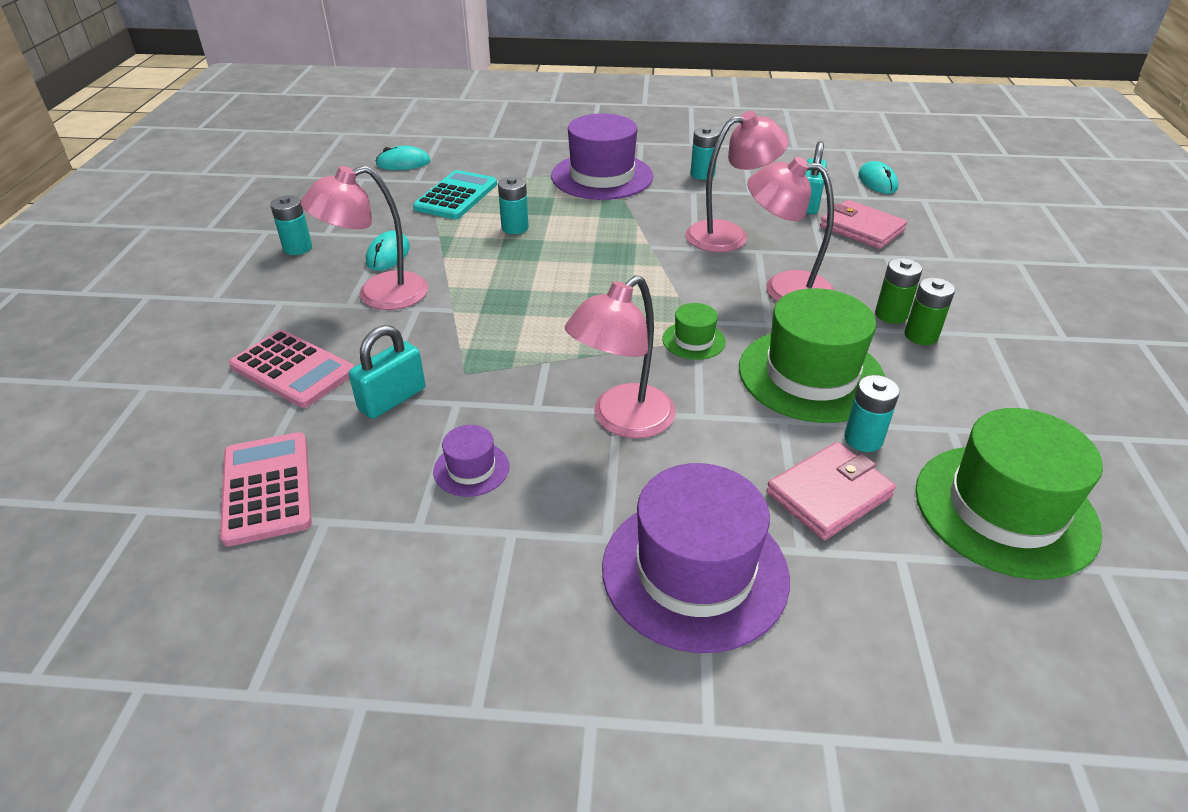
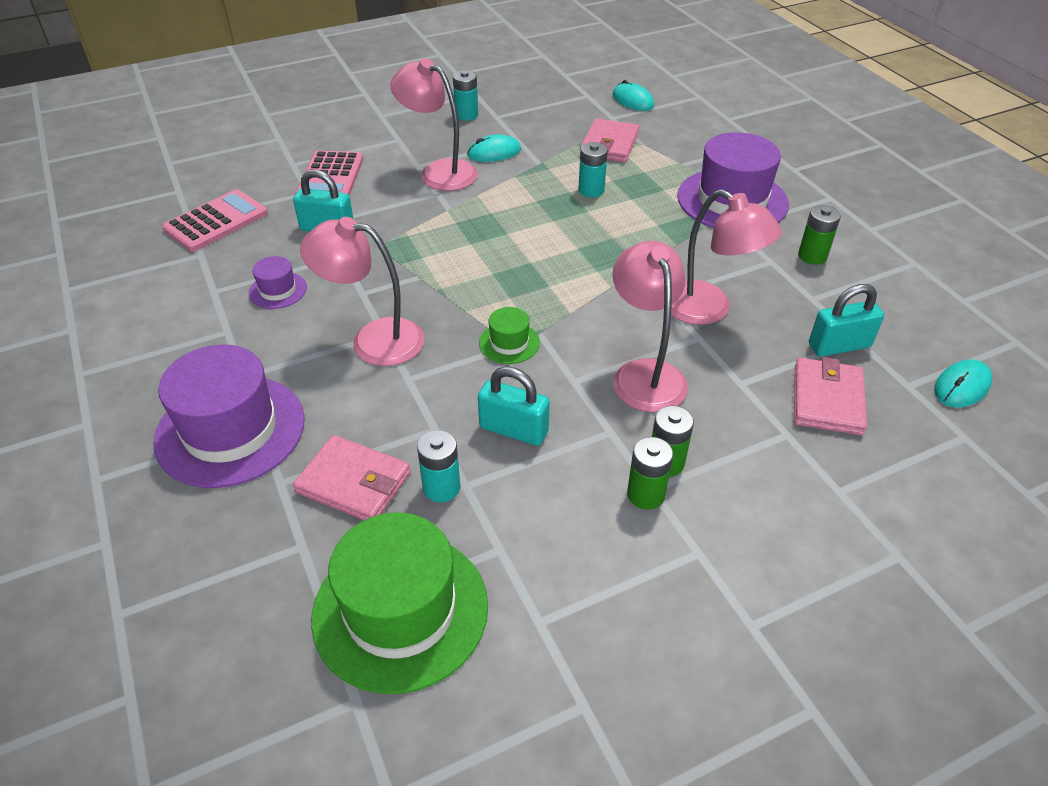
camera: 60 degrees right, 5 degrees up
(456, 196) = (609, 144): turquoise calculator -> pink wallet
(702, 174) = (812, 256): turquoise battery -> green battery
(811, 375) = (513, 429): green hat -> turquoise padlock

